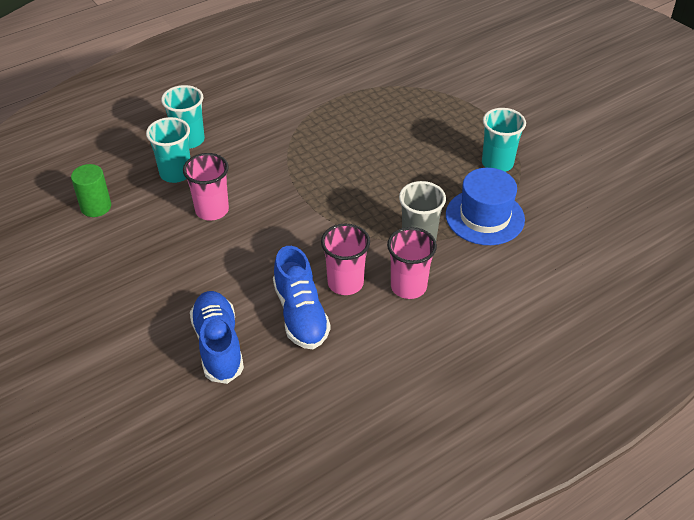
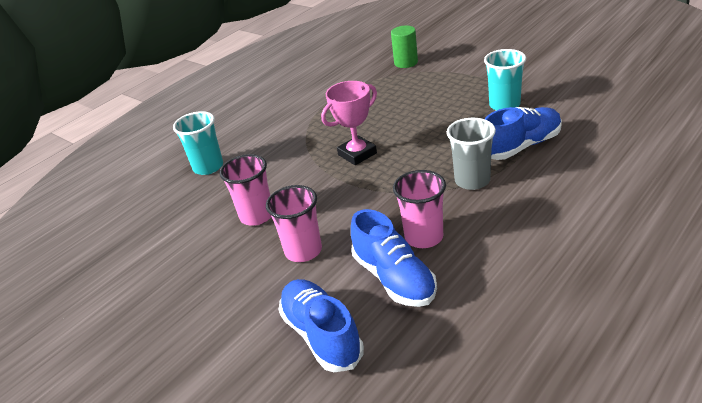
camera: 10 degrees left, 10 degrees down
(96, 207) = (135, 247): green cylinder -> green cylinder (406, 62)
(175, 173) = (206, 196): turquoise cup -> none
(330, 173) = (357, 154): none -> pink trophy
(408, 286) = (488, 221): pink cup -> pink cup (303, 251)
(485, 217) = (521, 146): blue hat -> blue shoe

